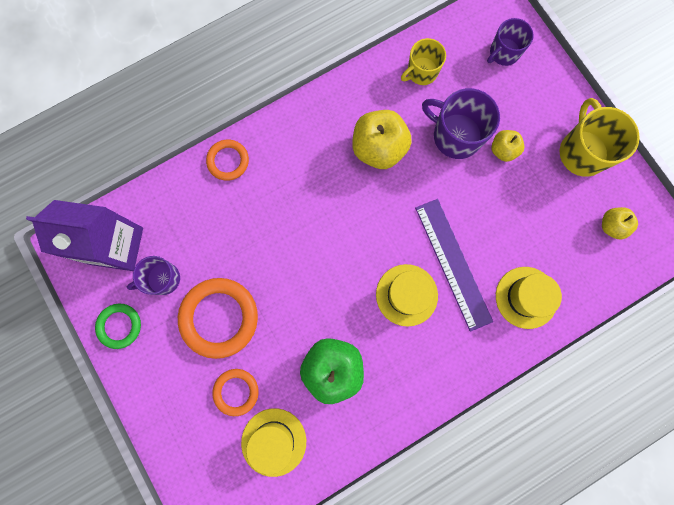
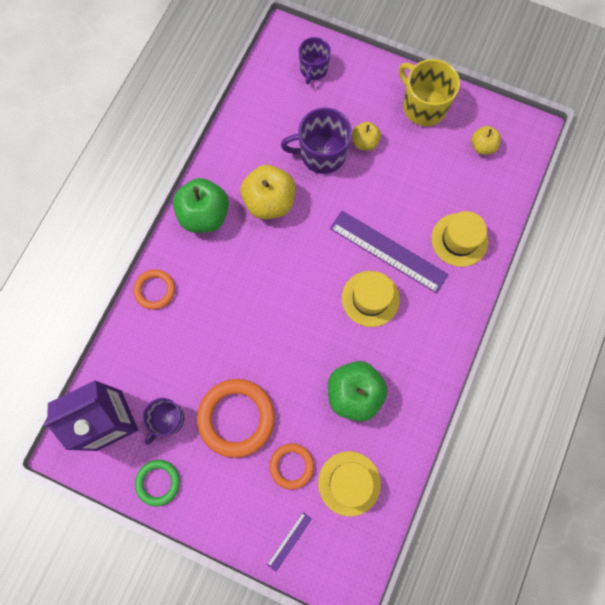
camera: 35 degrees left, 5 degrees down
(190, 453) = (289, 541): none -> purple ruler
(314, 123) = (204, 215): none -> green apple
(421, 72) = (261, 123): yellow mug -> none

